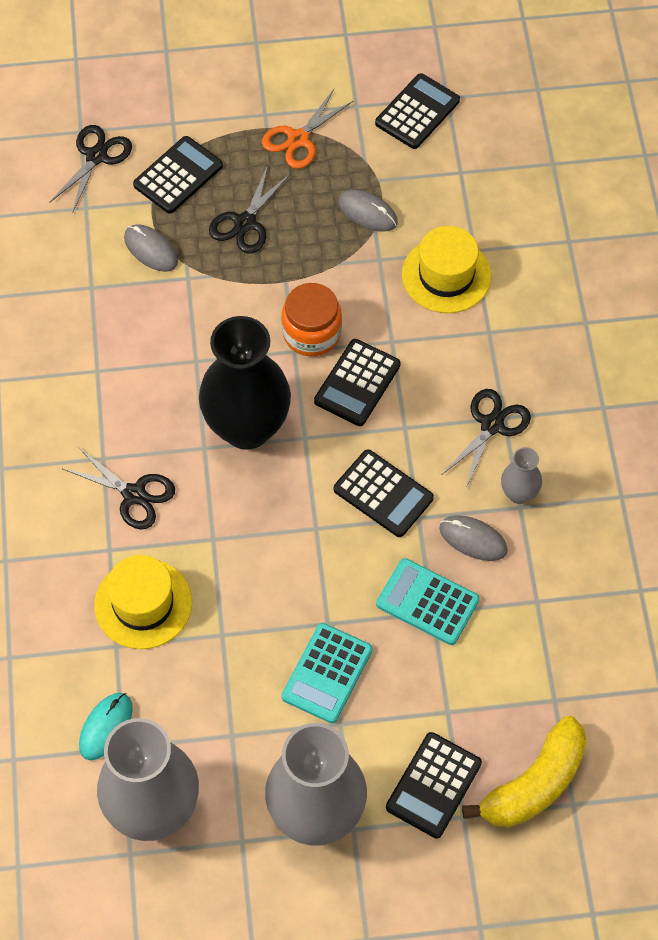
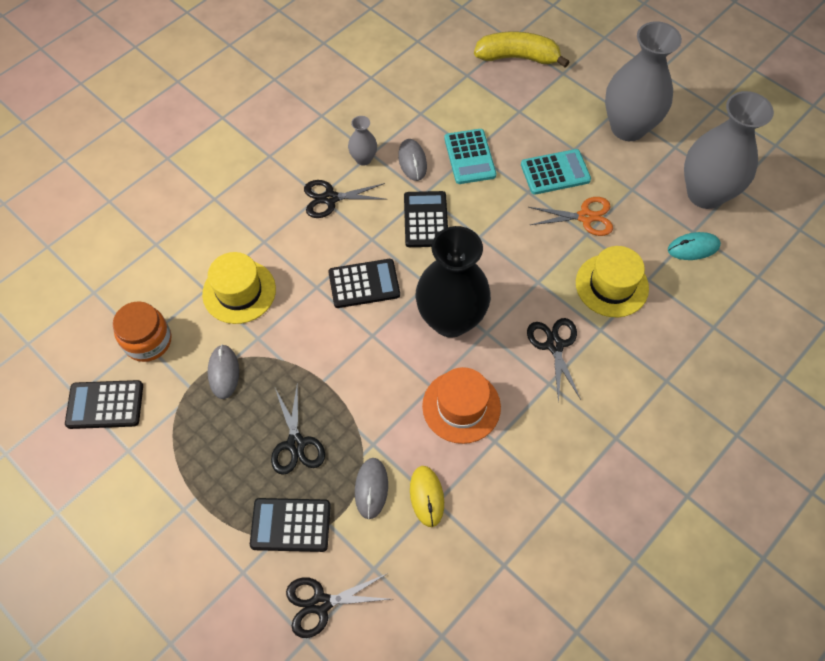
camera: 130 degrees left, 0 degrees up
(103, 284) = (426, 496): none -> yellow mouse
(154, 369) = (461, 406): none -> orange hat
(245, 223) = (296, 444): black scissors -> black scissors turned 90 degrees clockwise
(298, 139) = (190, 466): orange scissors -> orange scissors (585, 217)
(312, 333) = (350, 335): orange jar -> orange jar (148, 341)
(433, 785) = (561, 93): black calculator -> none

